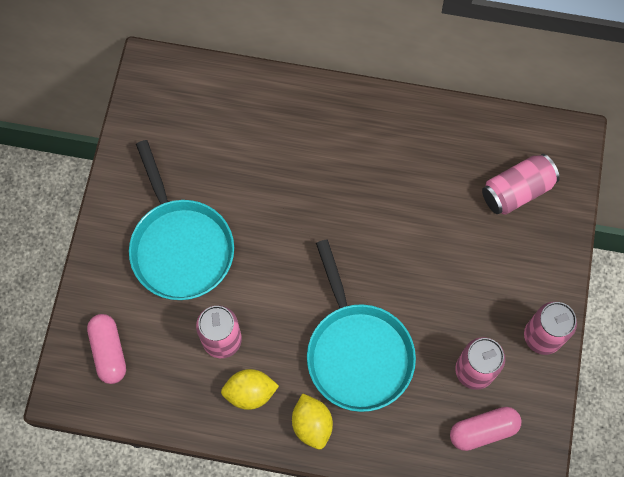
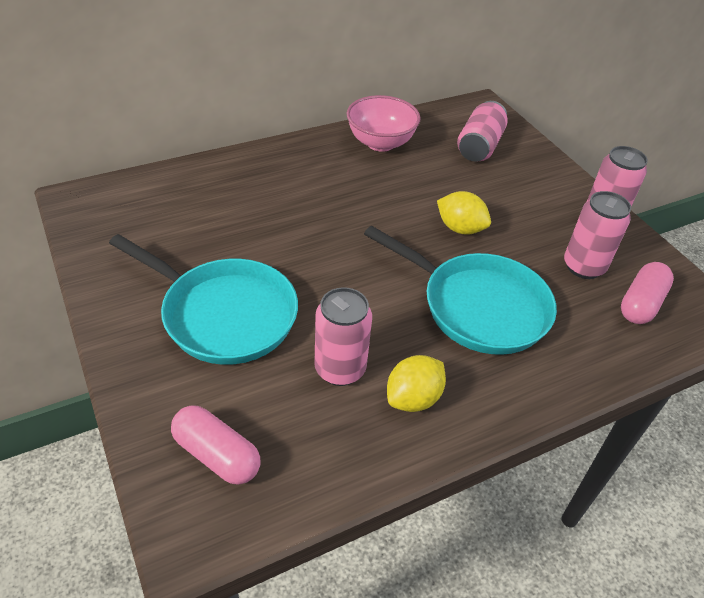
camera: 40 degrees left, 25 degrees down
(312, 424) = (501, 389): yellow lemon -> yellow lemon (460, 228)
(430, 136) = (380, 143): none -> pink bowl

